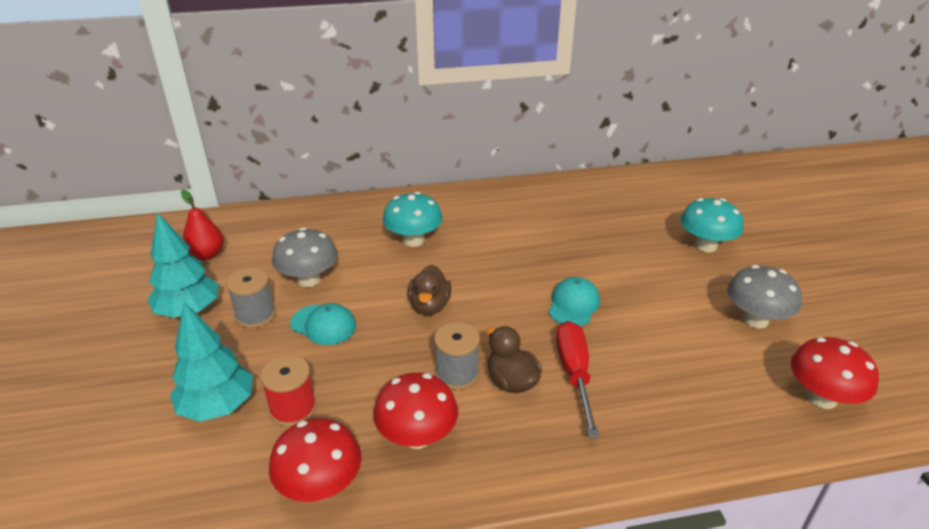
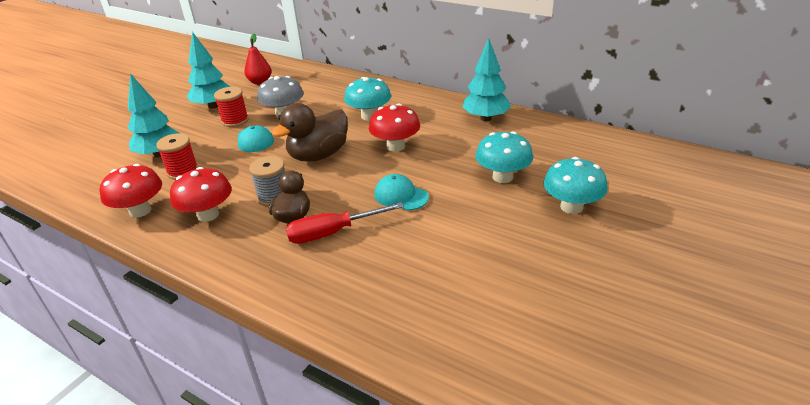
camera: 45 degrees right, 0 degrees up
(255, 315) = (235, 120): grey spool -> red spool
(429, 306) = (318, 155): brown duck -> brown duck, size x1.59
(527, 197) = (486, 118): none -> turquoise tree
(573, 305) = (401, 196): turquoise cap -> turquoise cap turned 120 degrees counterclockwise
(574, 374) = (332, 233): red screwdriver -> red screwdriver turned 150 degrees counterclockwise
(623, 245) = (502, 177): none -> turquoise mushroom
(755, 320) = (517, 274): grey mushroom -> none
(822, 398) = (472, 350): red mushroom -> red mushroom (395, 146)

